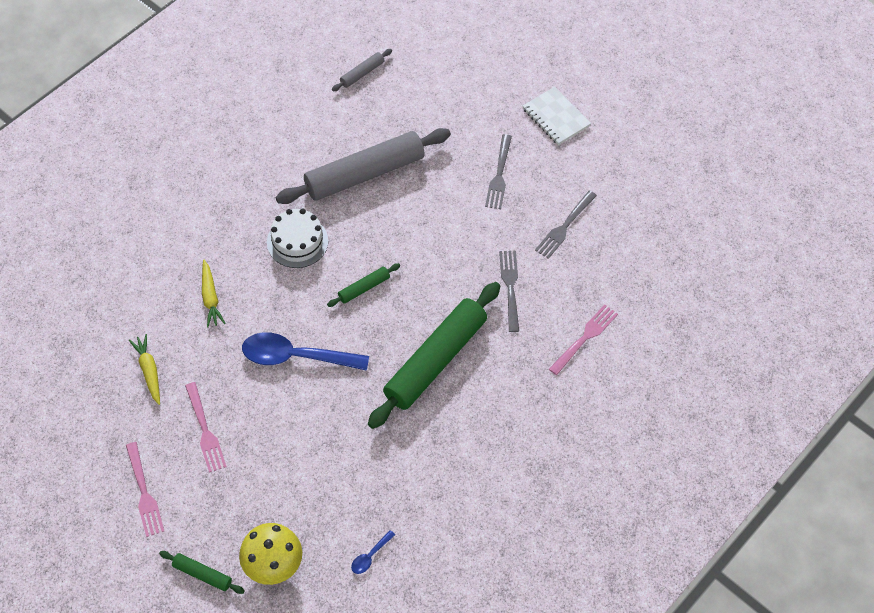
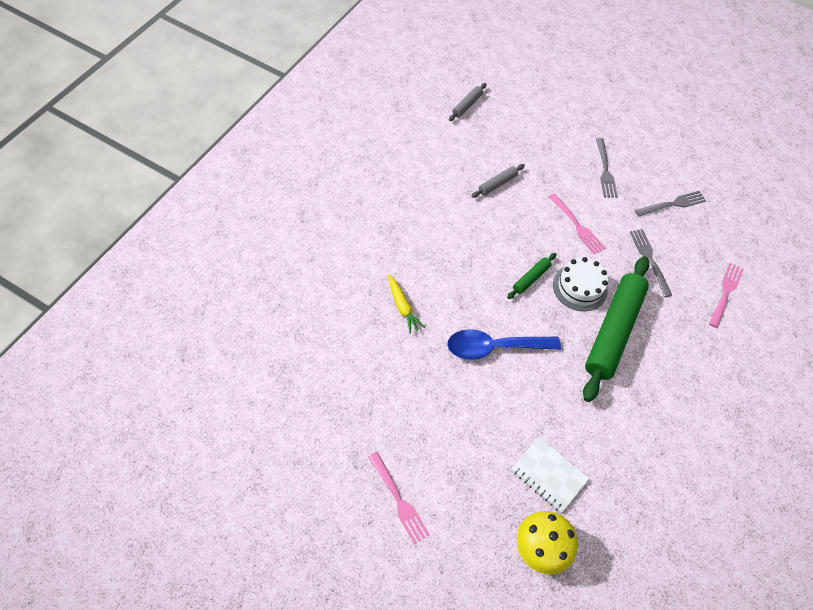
camera: 15 degrees left, 0 degrees up
(149, 371) = (368, 382): yellow carrot -> none
(202, 574) = (479, 572): green rolling pin -> none
(205, 430) = (436, 429): pink fork -> pink fork (577, 225)
(297, 242) = (461, 247): white cake -> white cake (580, 287)
(364, 174) = (497, 184): grey rolling pin -> grey rolling pin, size x0.43
(370, 556) = (624, 522): blue spoon -> none
(556, 117) = (631, 121): white notebook -> white notebook (549, 475)
(565, 226) = (672, 204): grey fork -> grey fork turned 135 degrees counterclockwise

